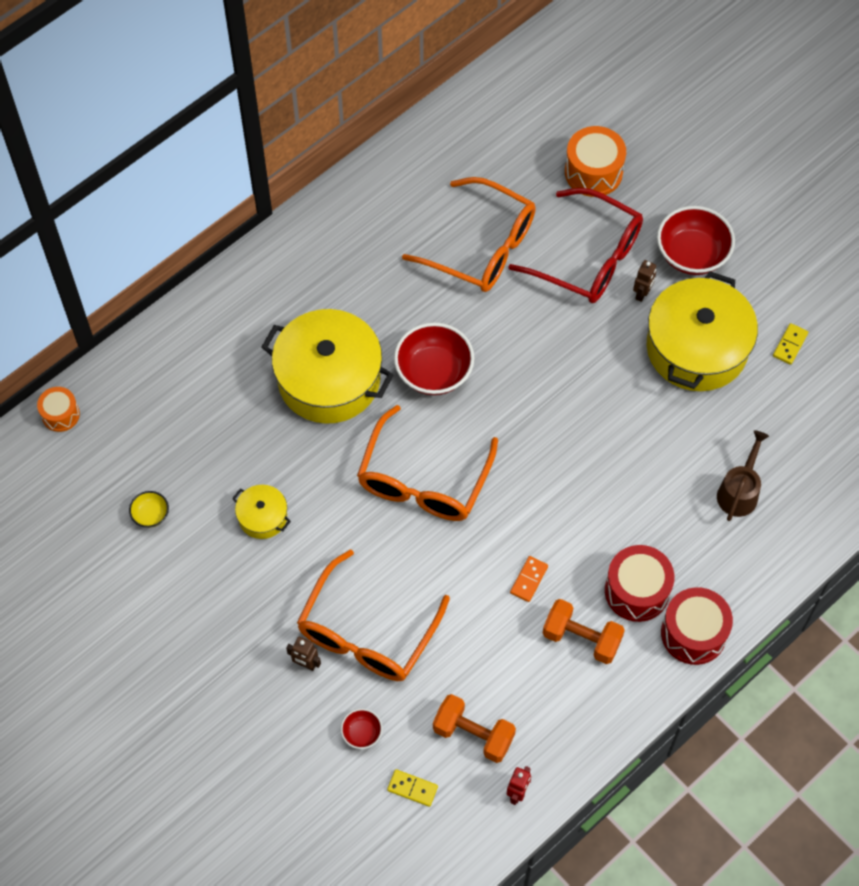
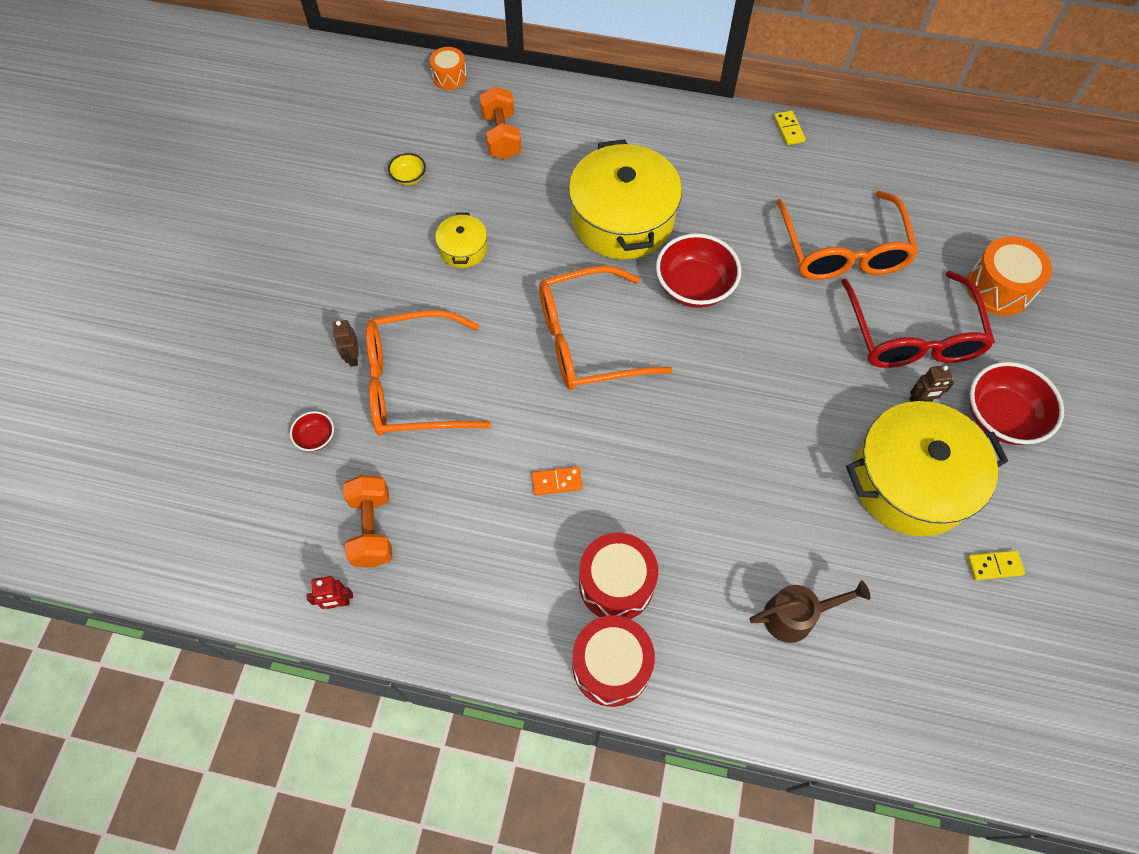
camera: 55 degrees right, 0 degrees up
(412, 788) = (288, 510): yellow domino -> yellow domino (789, 129)
(581, 638) = (531, 564): orange dumbbell -> orange dumbbell (501, 136)

